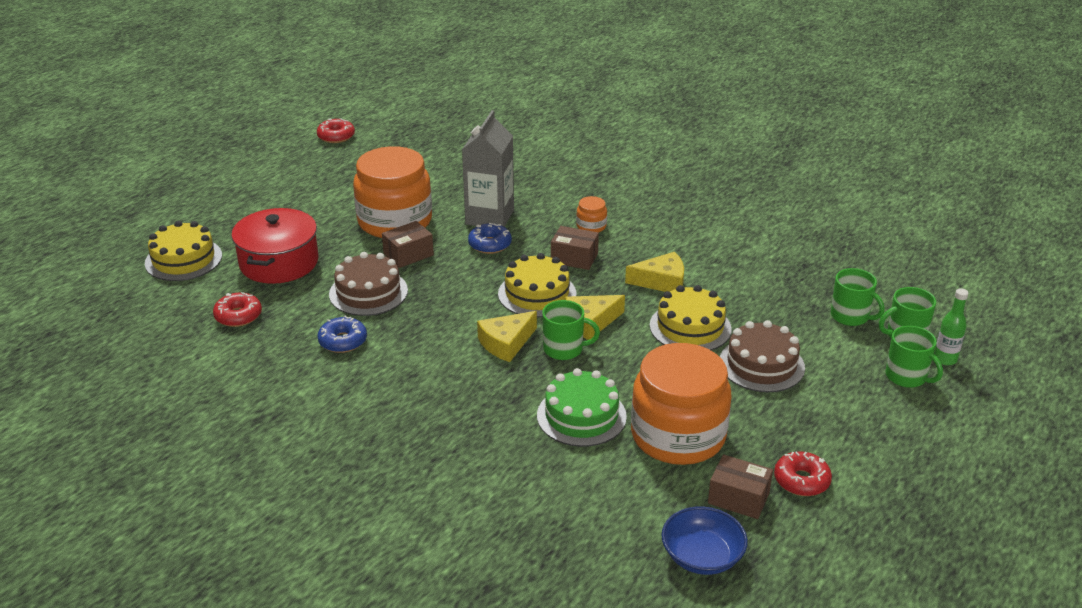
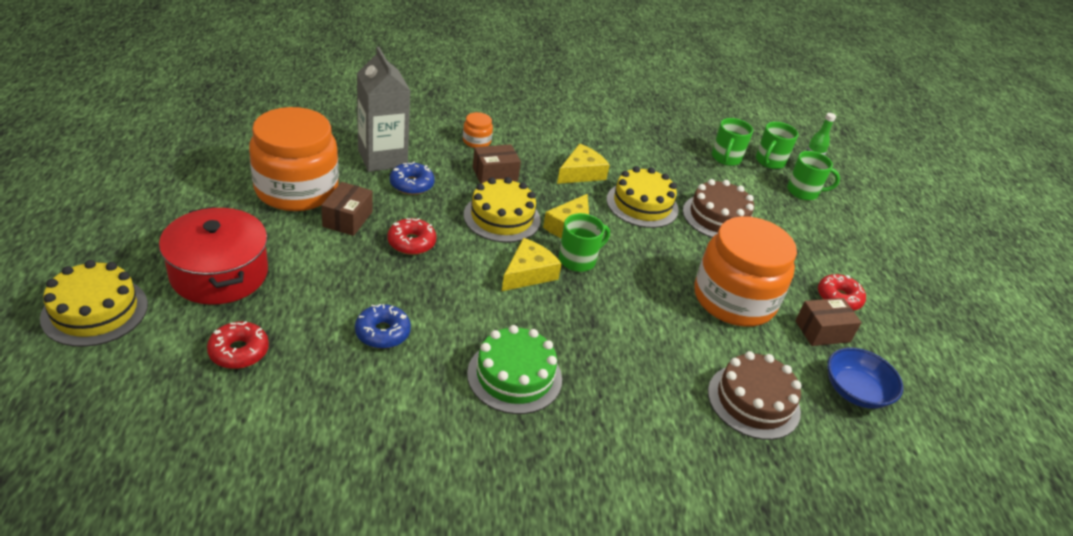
camera: 45 degrees left, 5 degrees up
(336, 136) = (132, 117): red donut -> red donut (411, 242)
(368, 292) = (351, 271): brown cake -> brown cake (753, 401)
(506, 343) = (528, 273): yellow cheese -> yellow cheese turned 150 degrees counterclockwise
(581, 416) = (655, 314): green cake -> green cake (514, 376)
(850, 316) = (726, 158): green mug -> green mug turned 105 degrees clockwise

